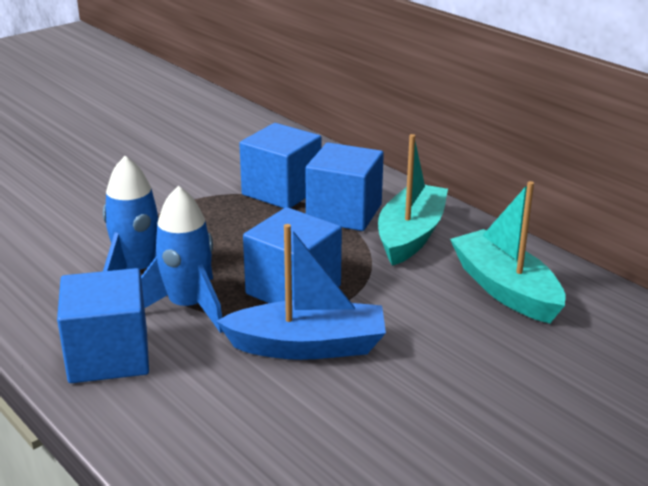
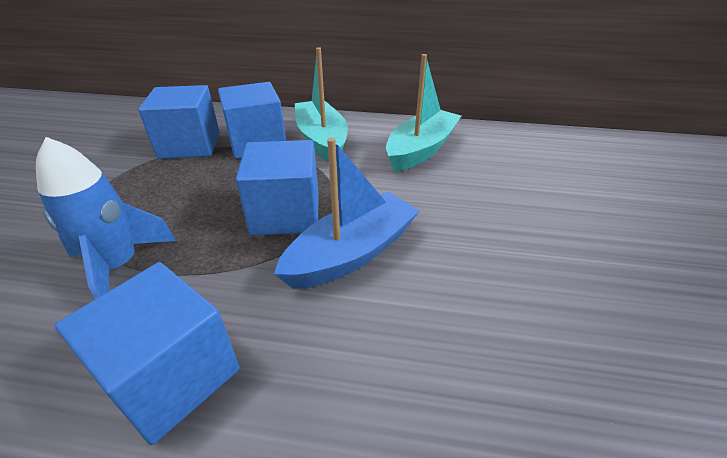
camera: 40 degrees left, 10 degrees up
(188, 307) = (208, 274): blue rocket -> none
(505, 289) = (421, 150): turquoise boat -> turquoise boat turned 105 degrees clockwise

